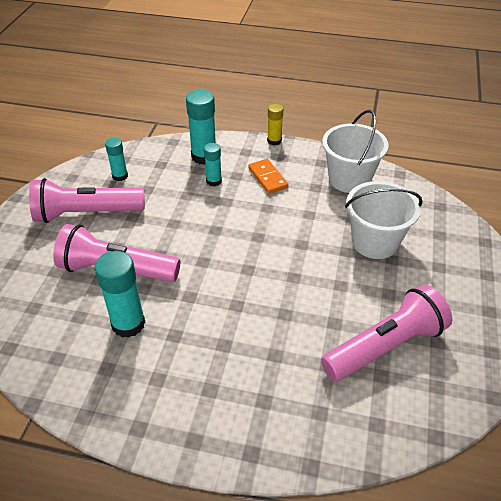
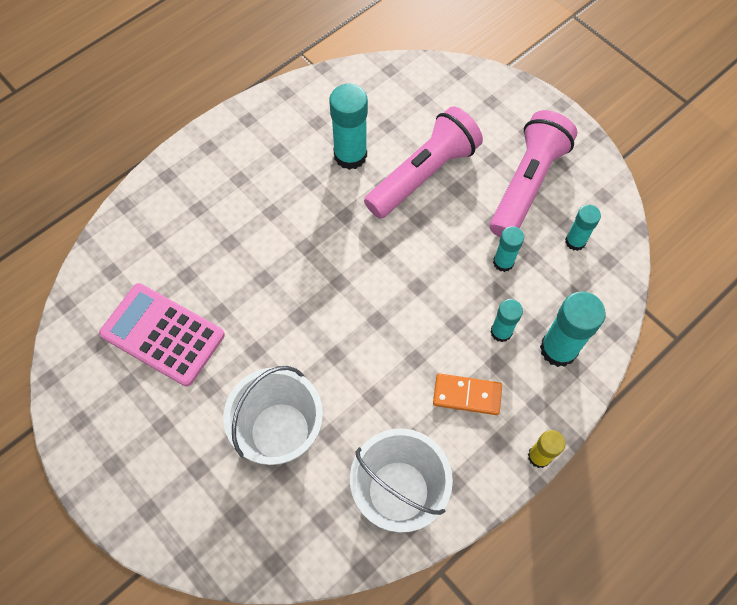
camera: 125 degrees right, 20 degrees up
(162, 199) = (503, 262): none -> turquoise glue stick
(385, 346) = (163, 334): pink flashlight -> pink calculator

